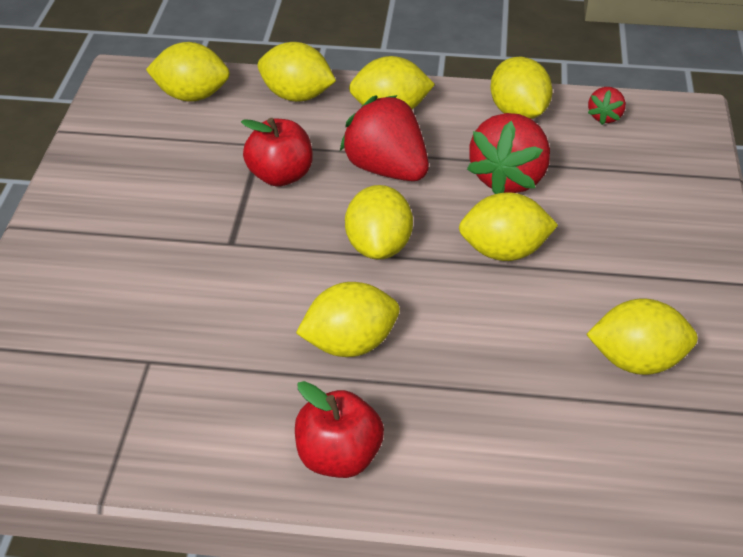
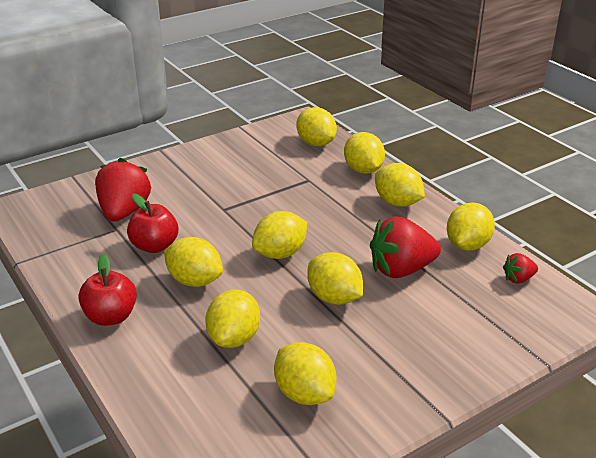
camera: 50 degrees right, 10 degrees down
(280, 176) = (293, 197): red apple -> red apple (154, 246)
(386, 169) = (346, 225): red strawberry -> red strawberry (124, 212)
(493, 367) = (234, 338): none -> yellow lemon

